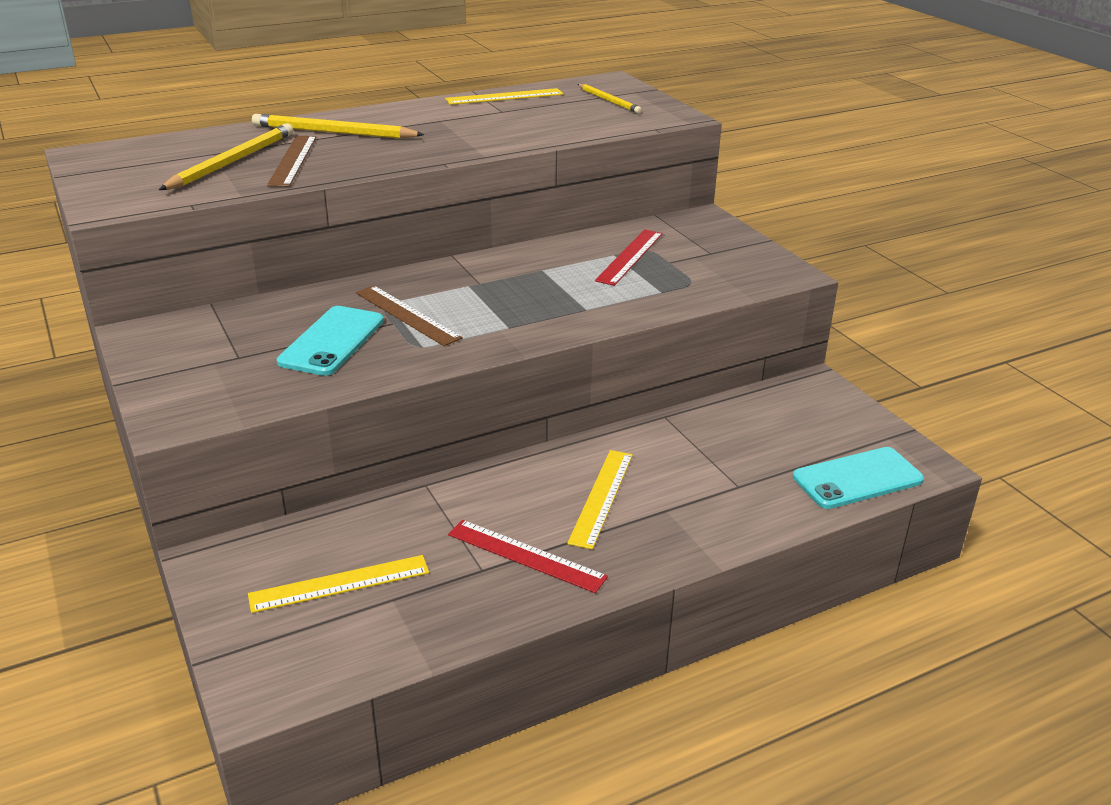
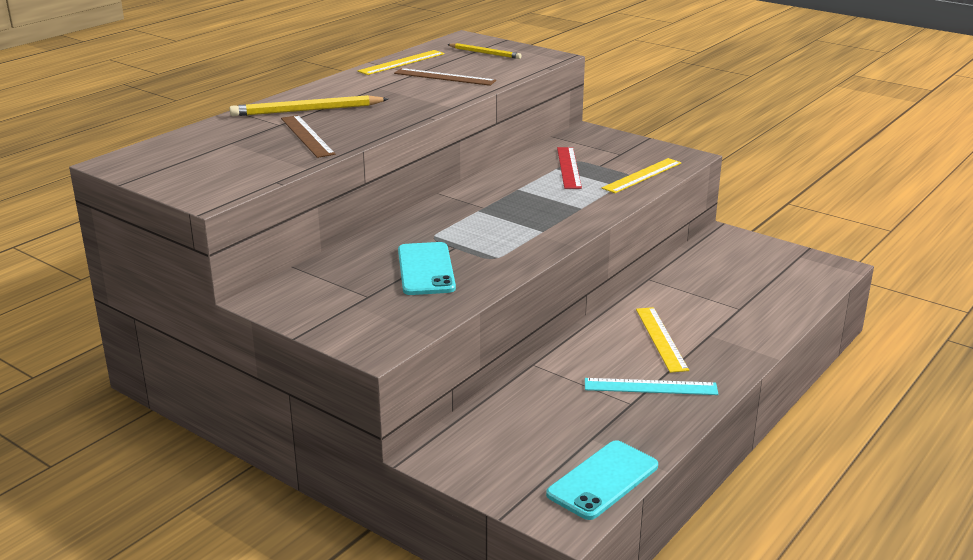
camera: 25 degrees left, 5 degrees down
(232, 162) = (258, 146): yellow pencil -> none
(339, 583) = (544, 440): yellow ruler -> yellow ruler (642, 175)
(407, 315) = (458, 240): brown ruler -> brown ruler (444, 77)
(526, 555) = (650, 387): red ruler -> turquoise ruler
(857, 478) = (805, 285): turquoise phone -> turquoise phone (603, 480)

